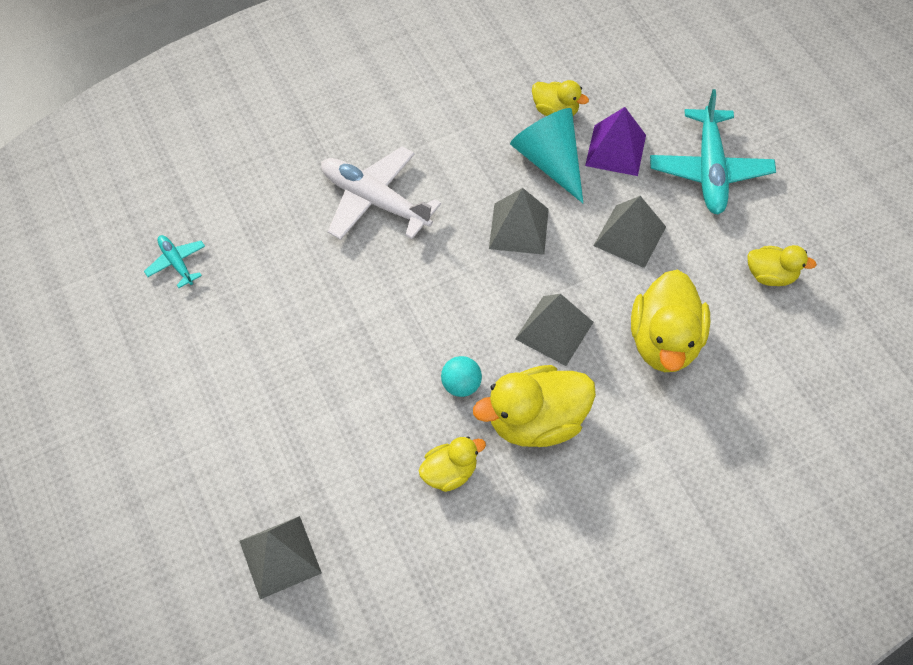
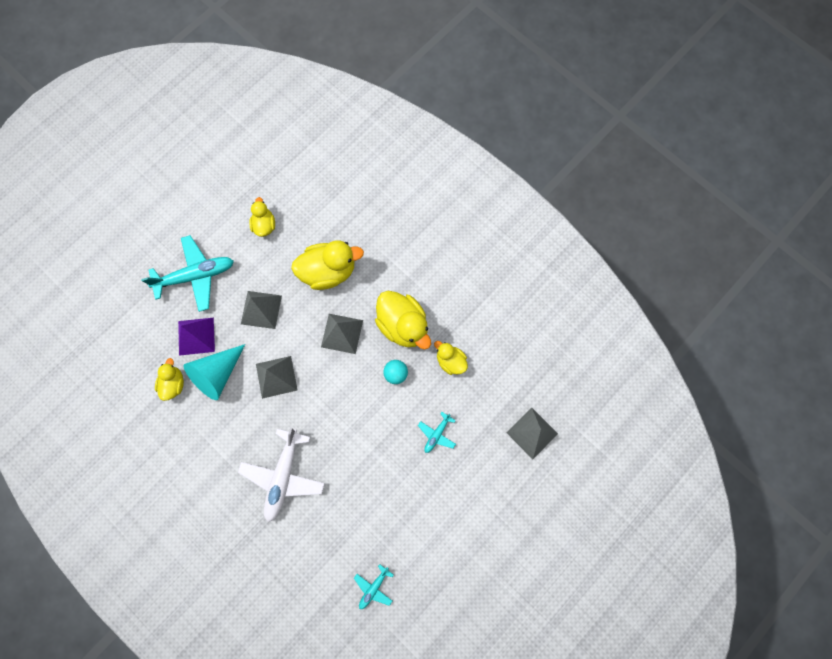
camera: 110 degrees left, 15 degrees up
(343, 412) = (437, 434): none -> turquoise plane

